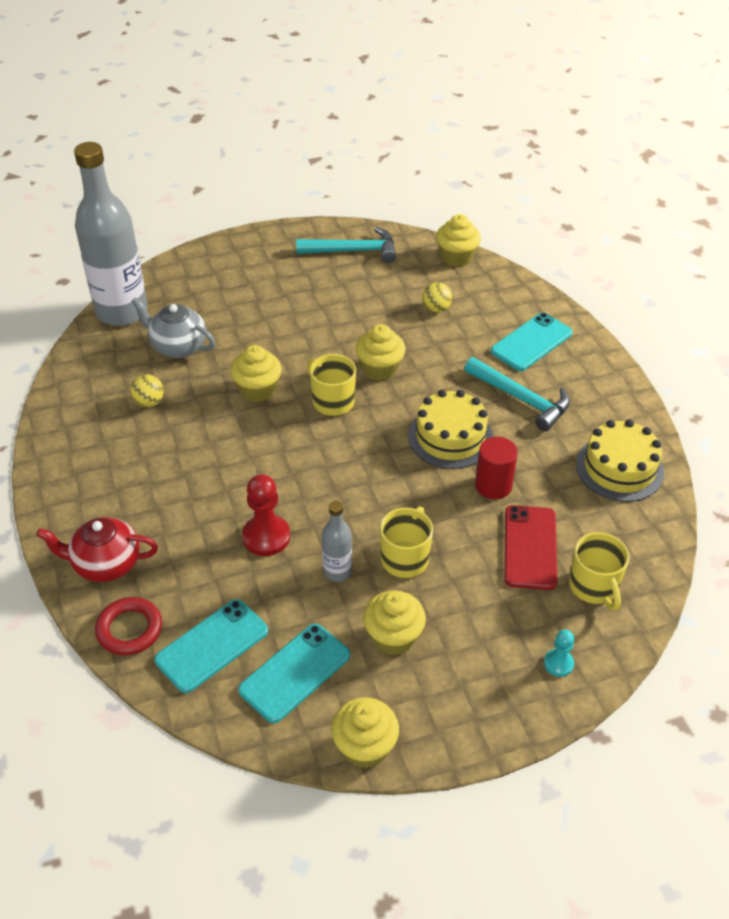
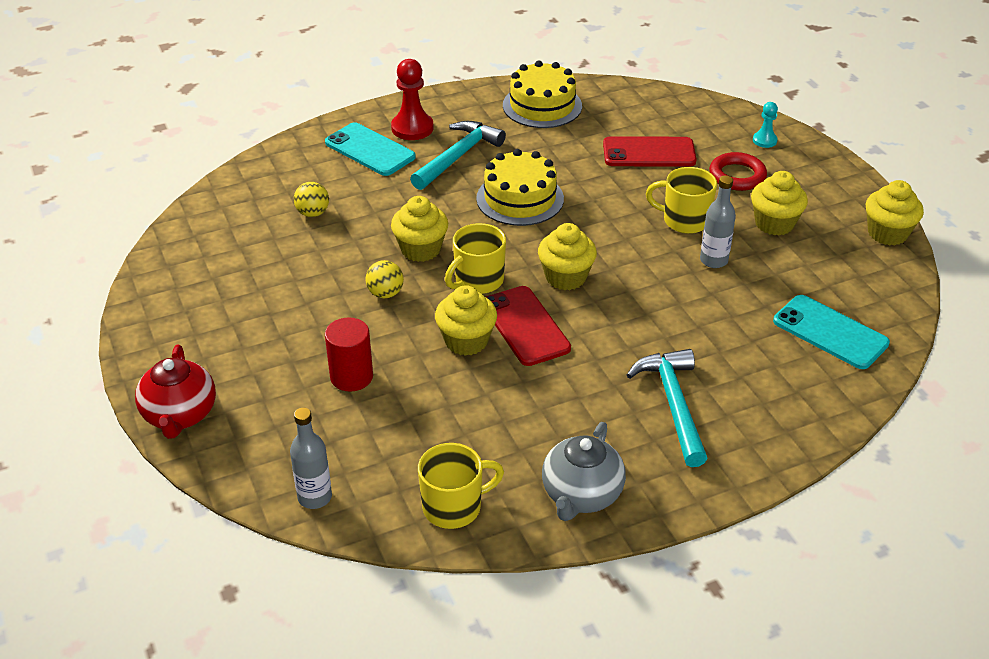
camera: 95 degrees left, 5 degrees down
(105, 564) = (762, 427): red teapot -> red teapot (180, 415)
(122, 312) = (315, 497): grey bottle -> grey bottle, size x0.44
(129, 629) = (836, 393): red ring -> red ring (737, 176)
(149, 402) = (500, 435): yellow ball -> yellow ball (385, 293)
(178, 347) = (390, 424): grey teapot -> grey teapot (581, 495)
(266, 537) = (686, 311): red pawn -> red pawn (412, 128)
(268, 426) = (525, 326): none -> red phone
(295, 672) = (835, 277): turquoise phone -> none
(353, 251) = (191, 284): turquoise hammer -> turquoise hammer (673, 405)
(456, 257) = (214, 201): yellow cupcake -> yellow cupcake (566, 277)
(493, 486) = (580, 172): red cylinder -> red cylinder (351, 376)
(594, 587) = (681, 122): yellow mug -> yellow mug (454, 507)

